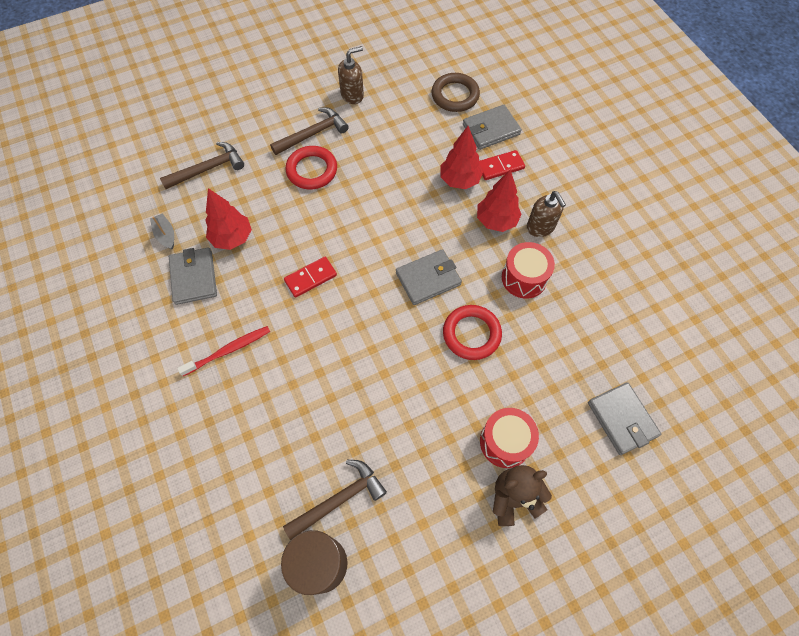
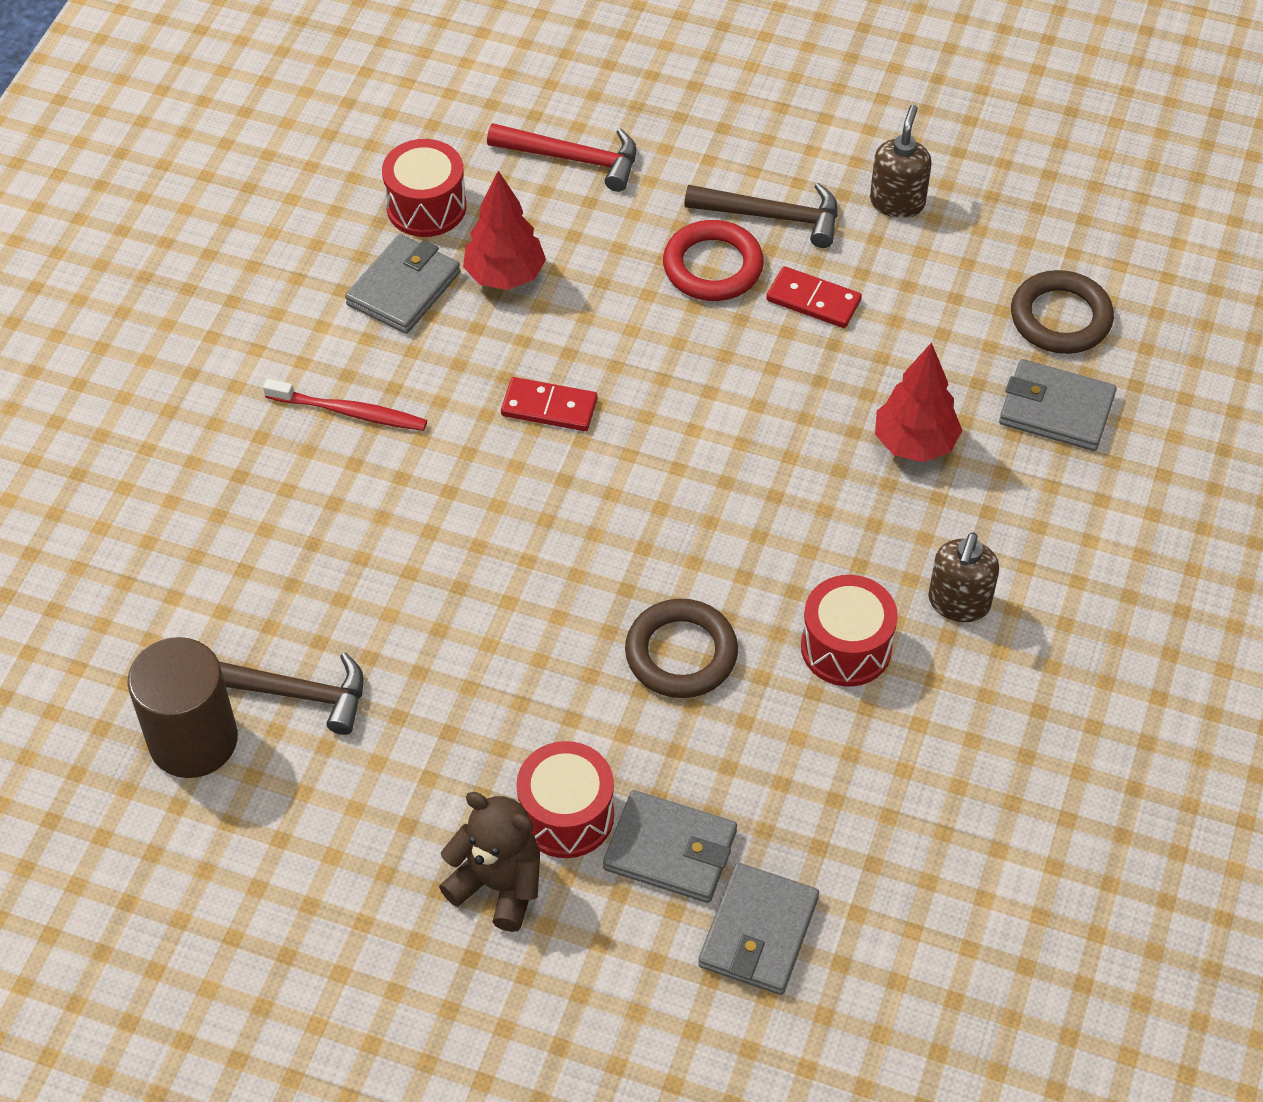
camera: 45 degrees right, 10 degrees down
(166, 235) = (426, 207): grey boat -> red drum
(208, 169) = (573, 159): brown hammer -> red hammer
(352, 95) = (897, 202): brown soap dispenser -> brown soap dispenser turned 90 degrees counterclockwise
(428, 279) = (706, 536): grey wallet -> grey wallet (670, 850)
(471, 334) = (681, 653): red ring -> brown ring
(496, 221) = (901, 541): red tree -> none
(500, 166) = (1003, 473): red domino -> red domino (813, 300)

